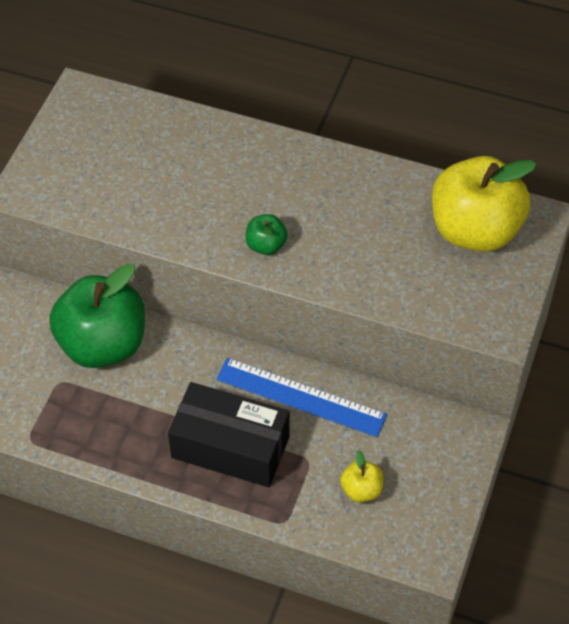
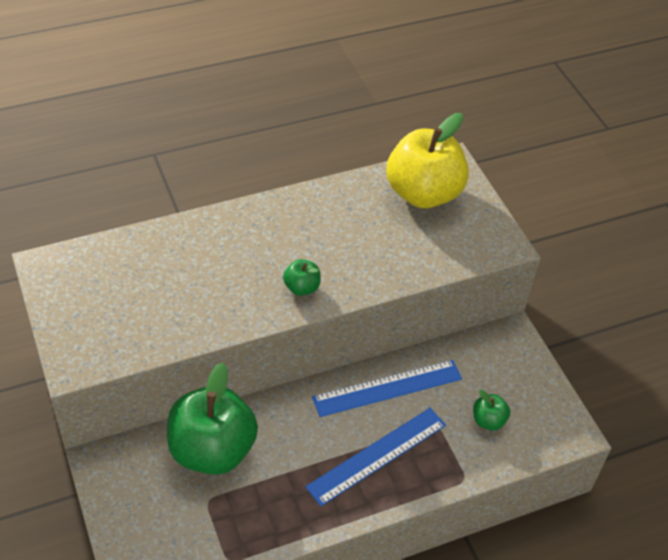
camera: 45 degrees left, 5 degrees down
(230, 447) = (377, 456): black box -> blue ruler
(361, 490) = (488, 420): yellow apple -> green apple

